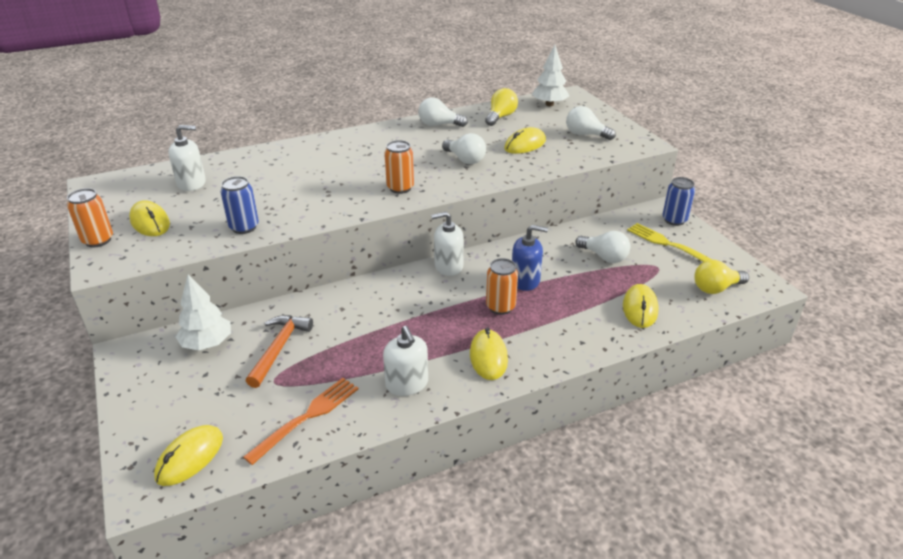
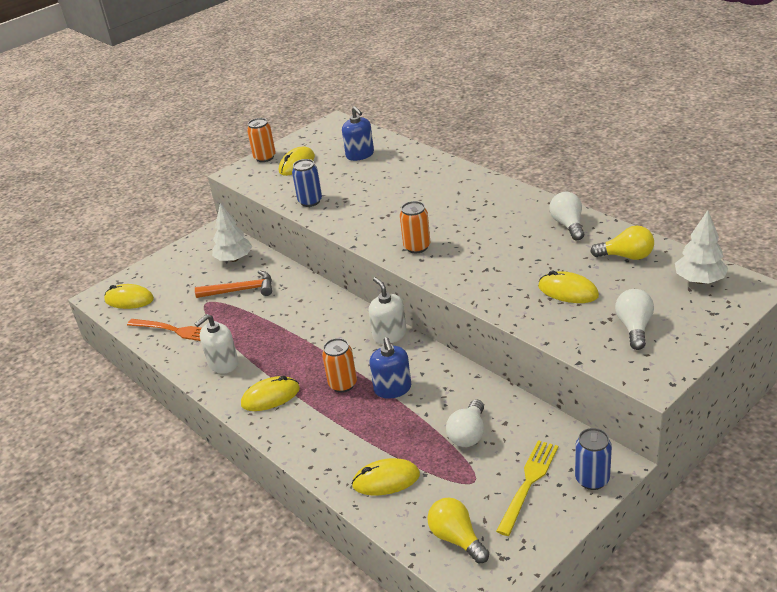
camera: 75 degrees right, 0 degrees up
(192, 183) = (360, 155): white soap dispenser -> blue soap dispenser
(465, 159) = (500, 264): white light bulb -> none

